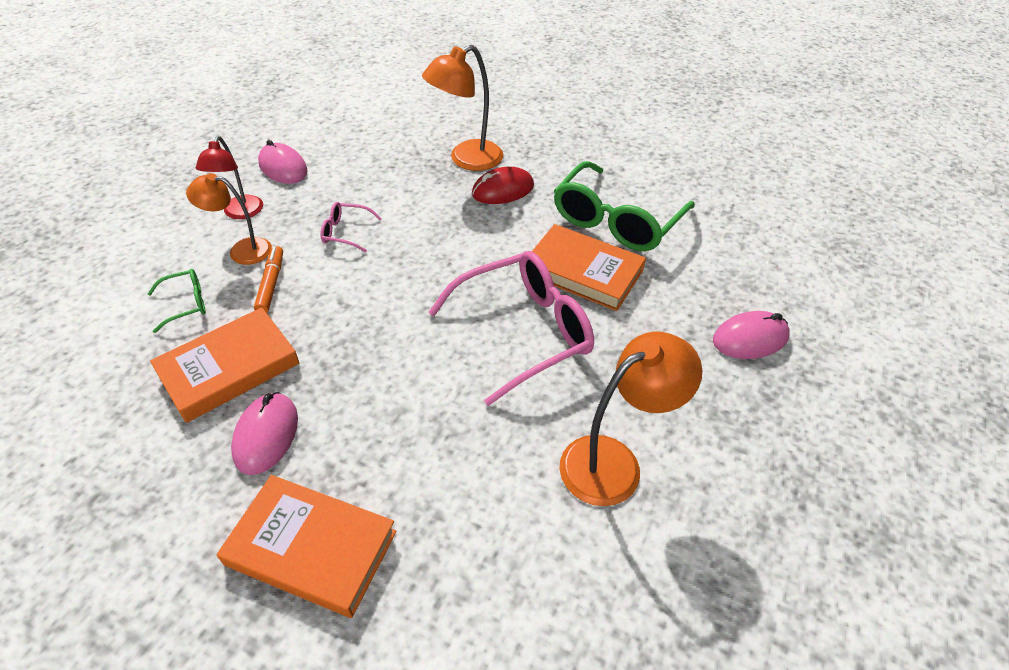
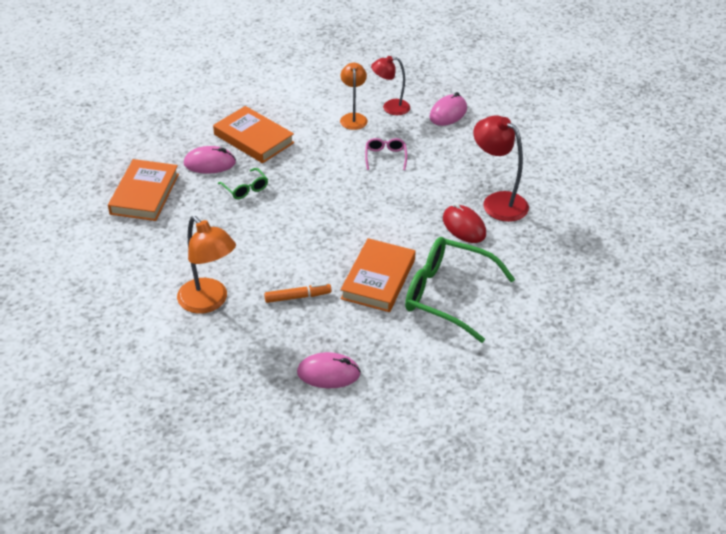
camera: 80 degrees right, 5 degrees down
(186, 304) = (300, 109): green glasses -> green glasses (245, 189)
(271, 284) = (325, 137): orange marker -> orange marker (297, 297)
(467, 160) = (497, 202): orange lamp -> red lamp
(523, 332) = (309, 253): pink glasses -> none
(750, 338) = (328, 373): pink mouse -> pink mouse turned 60 degrees counterclockwise

